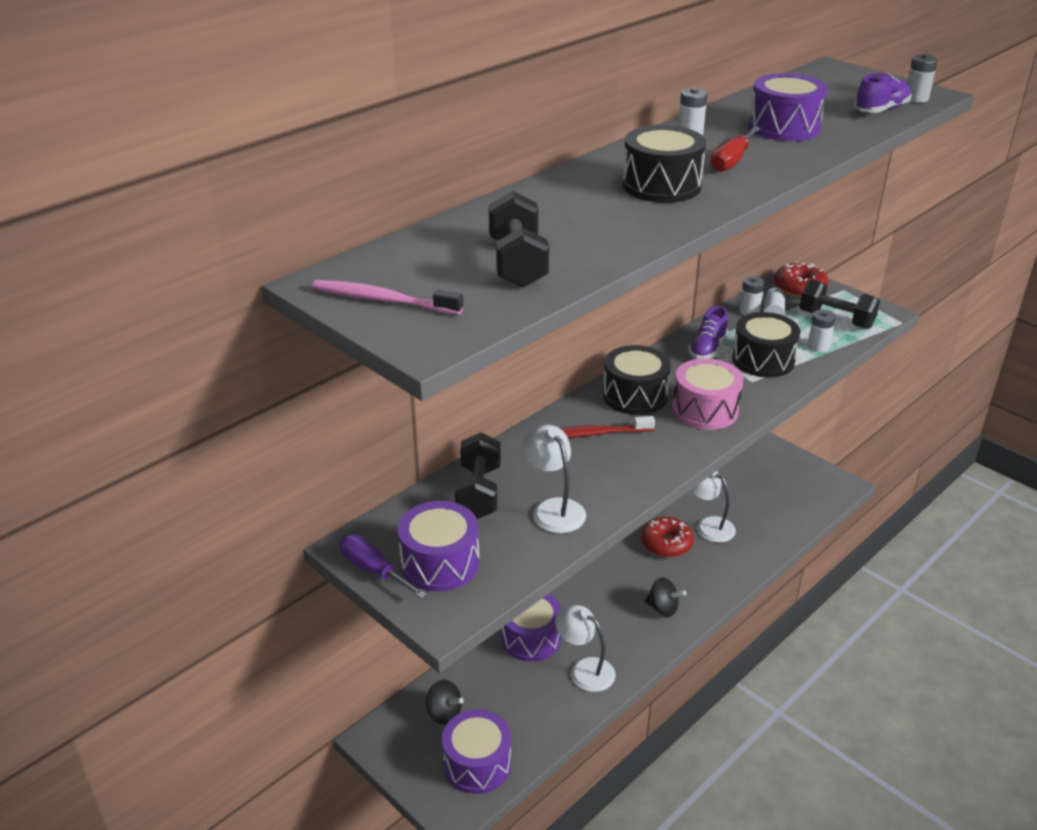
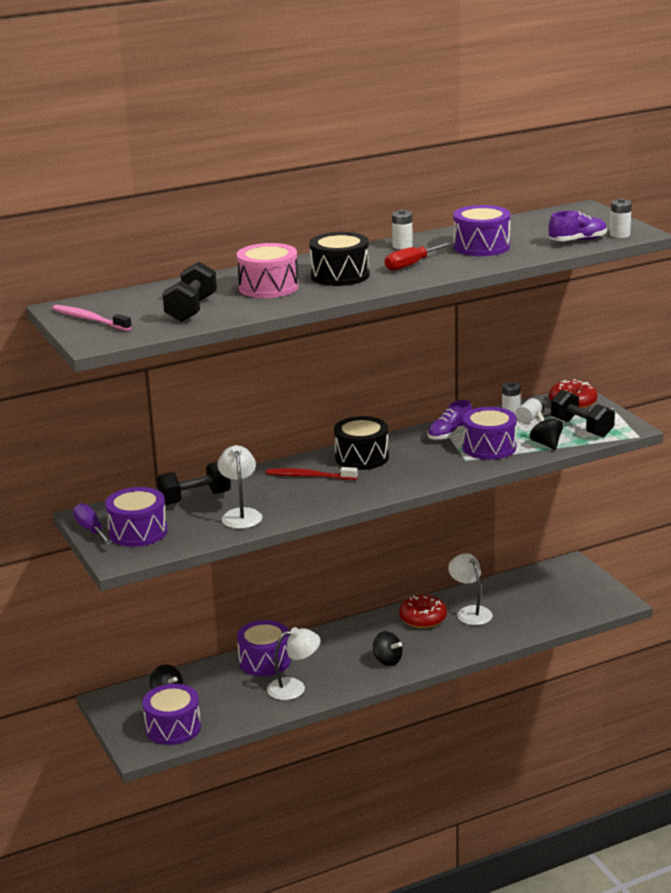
camera: 20 degrees right, 10 degrees down
(478, 492) = (195, 498): black dumbbell -> black dumbbell turned 45 degrees clockwise
(584, 669) = (294, 688): white lamp -> white lamp turned 105 degrees clockwise
(705, 410) = (409, 473): pink drum -> pink drum (268, 287)
(763, 360) = (489, 447): black drum -> purple drum
(818, 346) = (546, 444): white battery -> black spinning top

